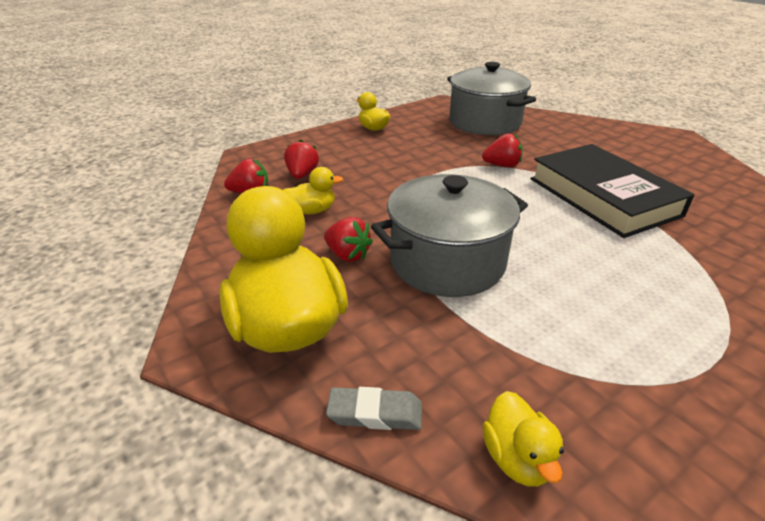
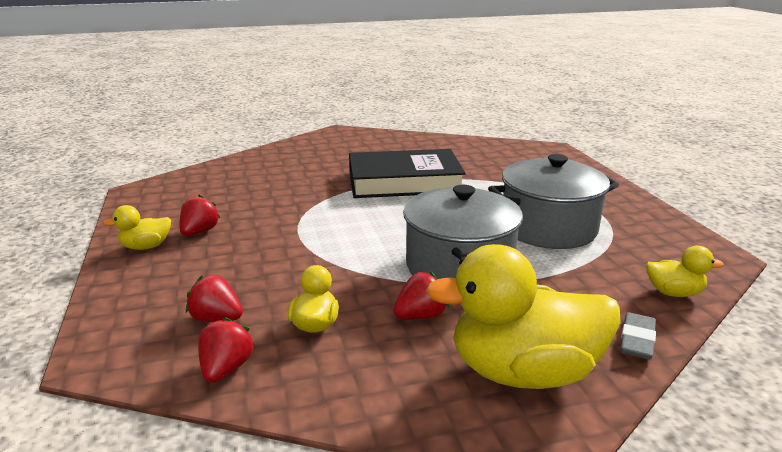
camera: 70 degrees left, 10 degrees down
(485, 122) = (218, 186): grey pot -> grey pot (548, 228)
(502, 165) = (317, 202): red strawberry -> red strawberry (199, 232)

